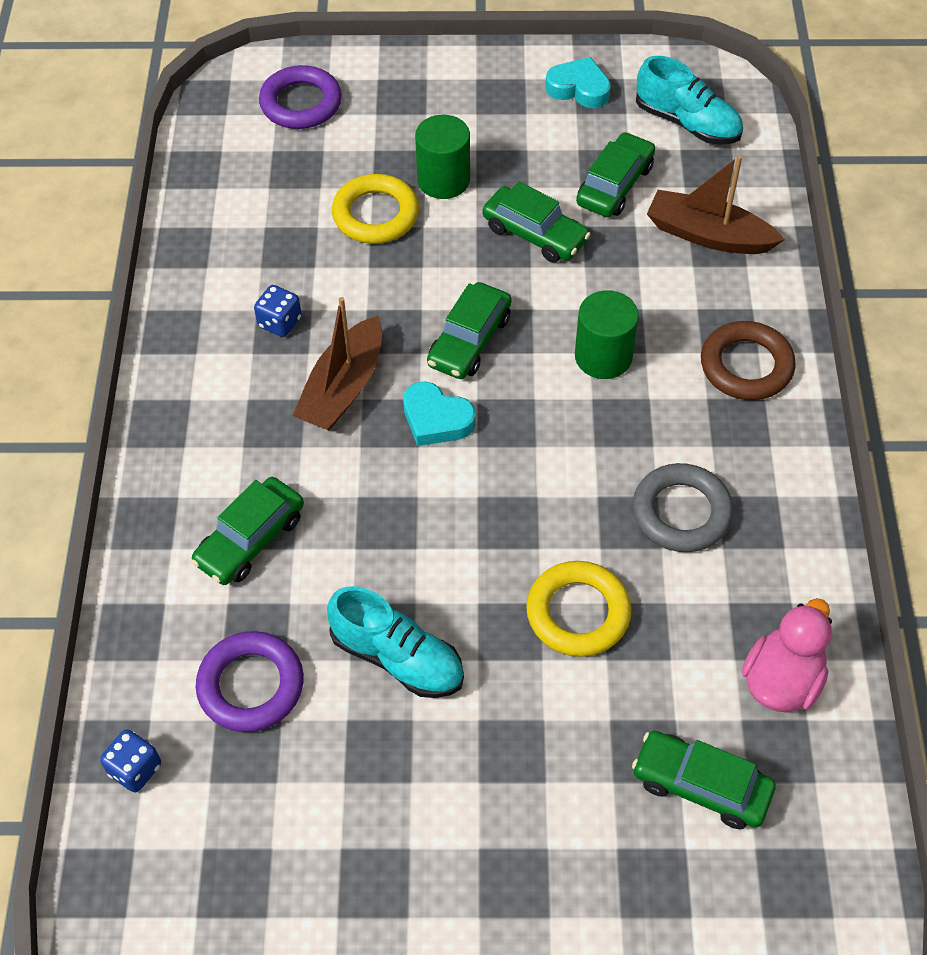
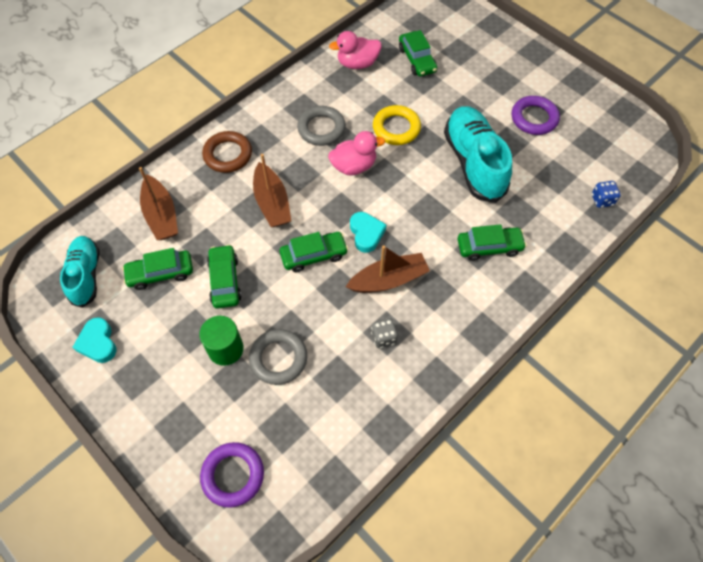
camera: 135 degrees left, 5 degrees up
(251, 685) = (536, 194): purple ring -> purple ring (534, 118)
(280, 322) = (383, 338): blue dice -> grey dice
(375, 214) = (278, 358): yellow ring -> grey ring
(397, 658) = (474, 163): turquoise shoe -> turquoise shoe, size x1.59
(564, 496) = (354, 166): none -> pink duck
(603, 356) = (272, 203): green cylinder -> brown boat

